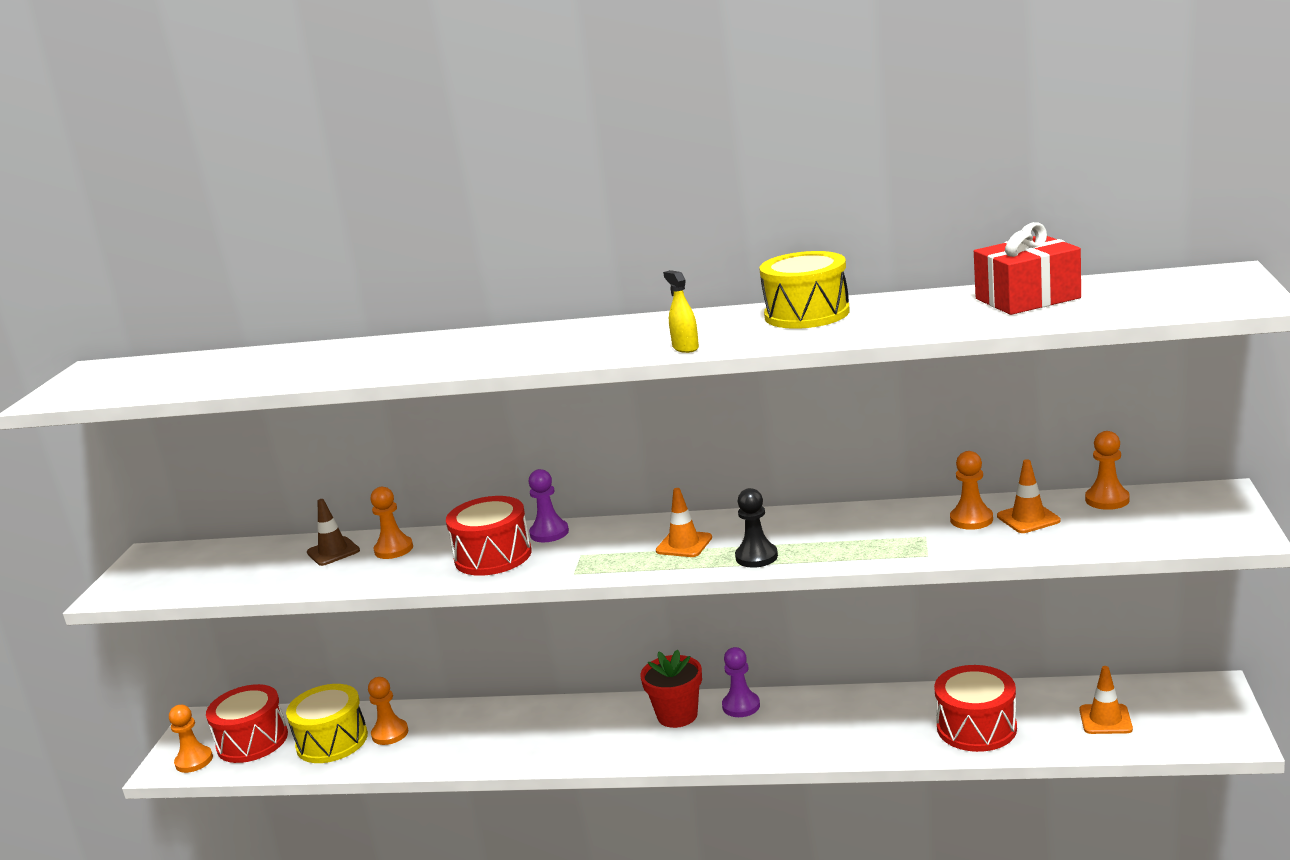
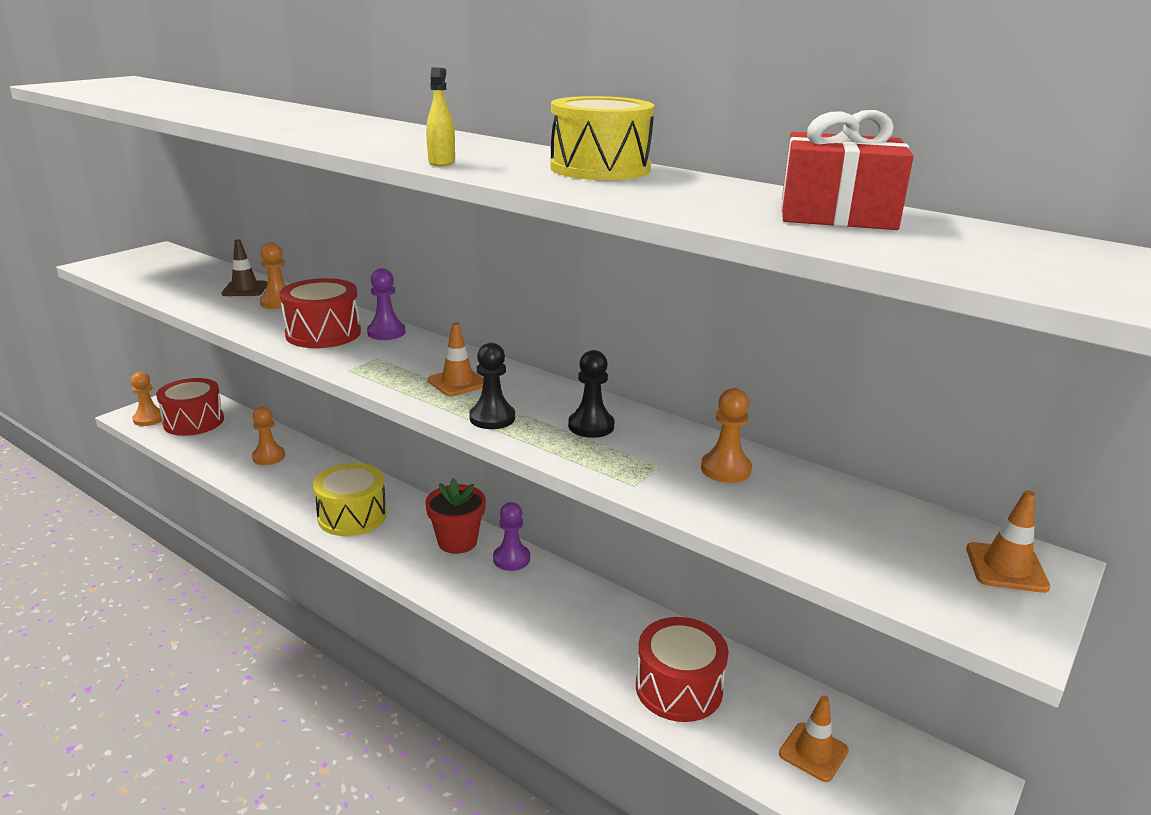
camera: 25 degrees right, 5 degrees up
(332, 741) = (232, 444): yellow drum -> yellow drum (352, 516)
(838, 531) = (591, 426): none -> black pawn
(1028, 518) = (783, 494): orange traffic cone -> orange traffic cone (1006, 568)
(1107, 500) = (895, 512): orange pawn -> none

